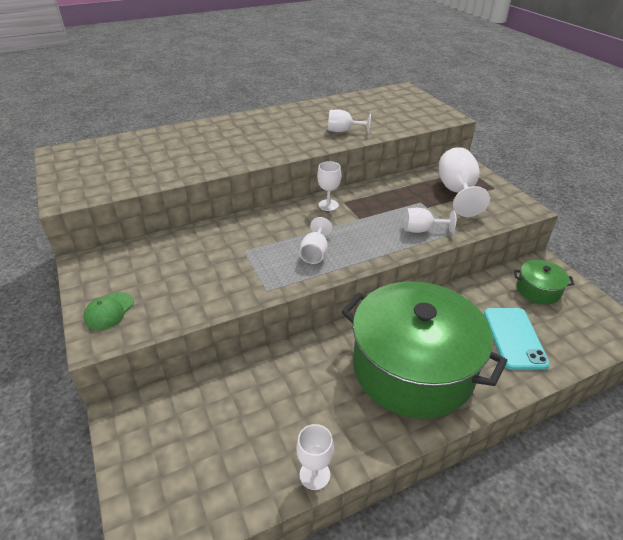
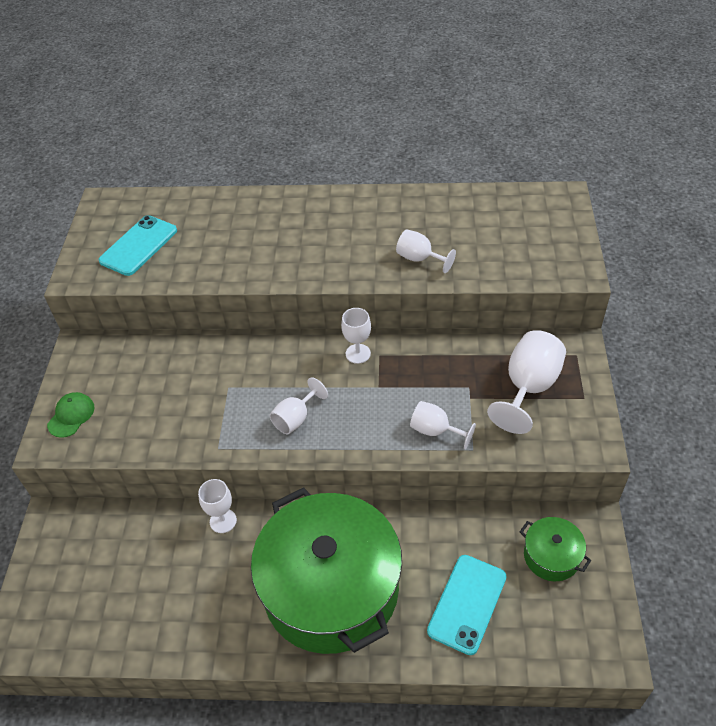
camera: 30 degrees right, 10 degrees up
(109, 311) = (71, 416): green cap -> green cap turned 150 degrees clockwise
(112, 169) = (138, 246): none -> turquoise phone
(314, 474) = (168, 651): white goblet -> white goblet (223, 521)

